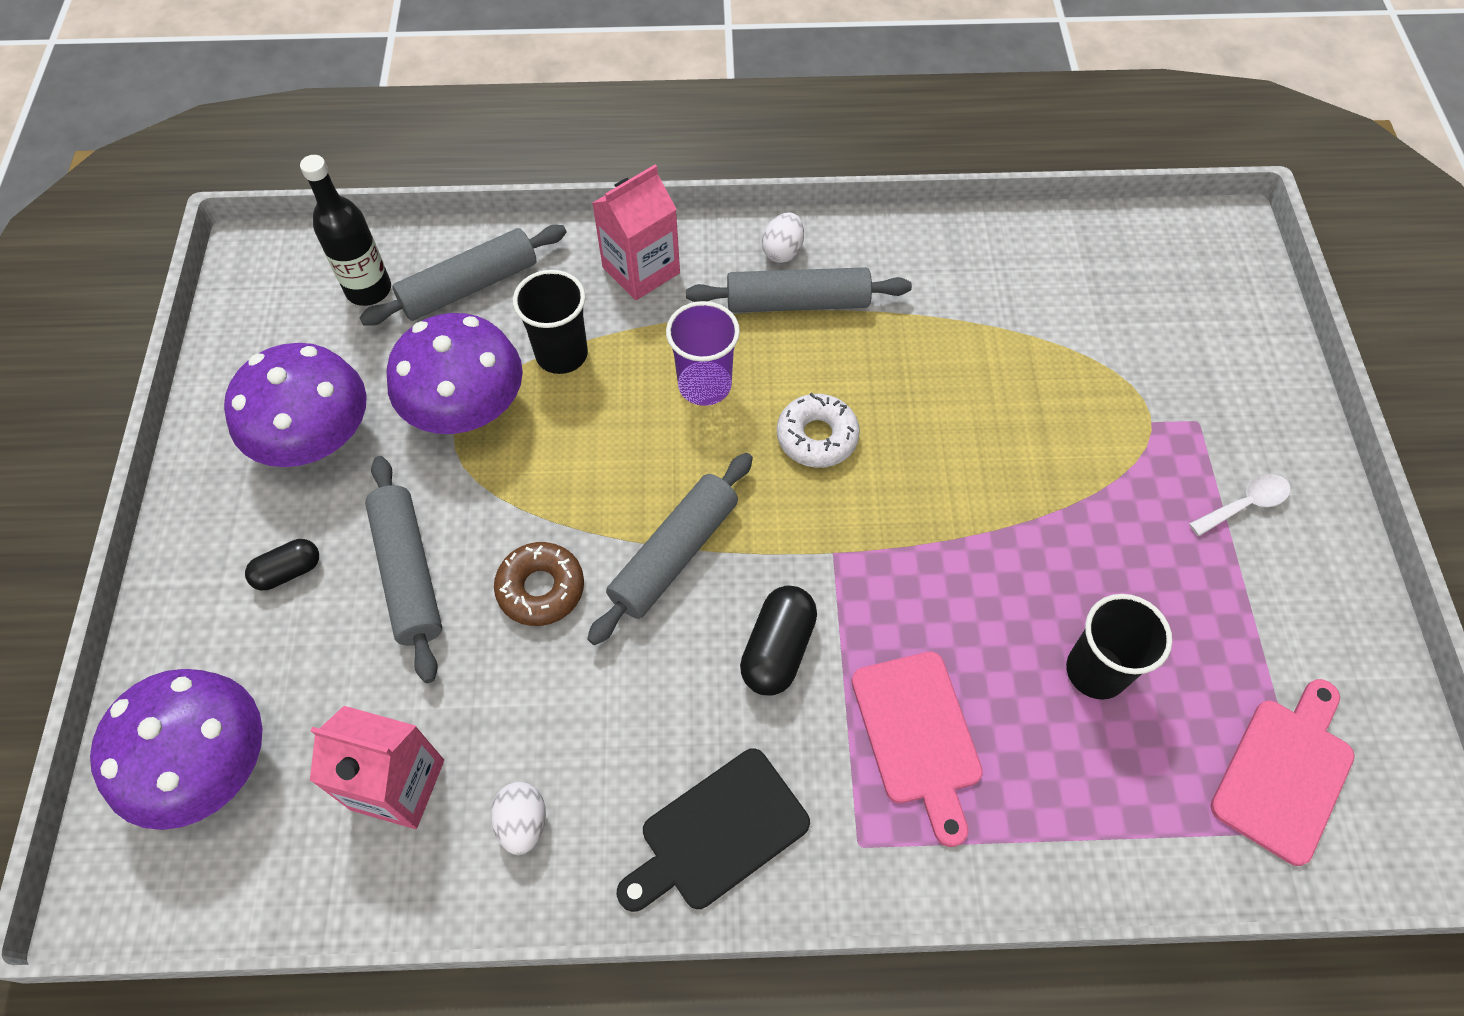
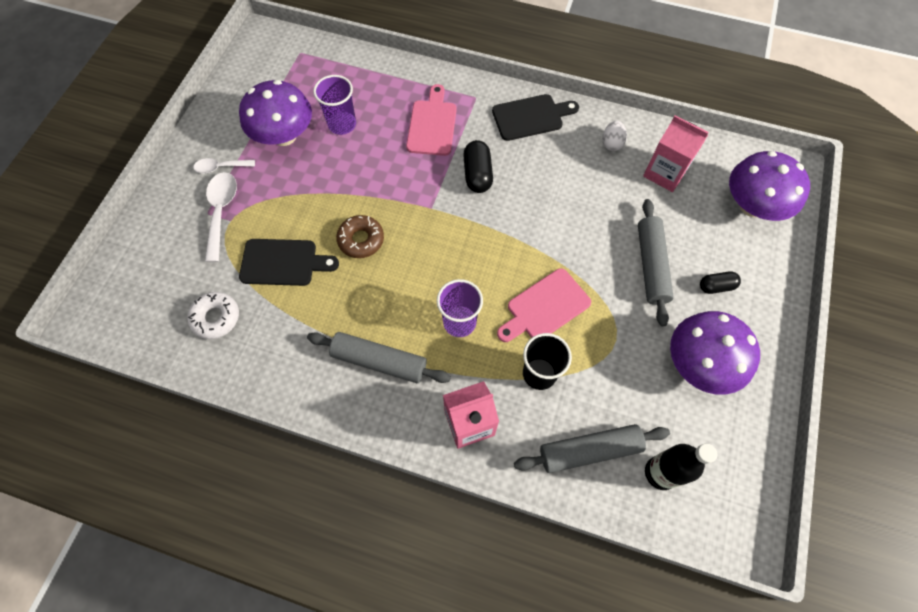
camera: 160 degrees left, 5 degrees up
(467, 409) = (605, 354): purple mushroom -> purple mushroom (284, 135)
(541, 589) = (583, 236): brown donut -> brown donut (361, 240)
(674, 554) = (510, 232): grey rolling pin -> none
(778, 649) = (477, 174): black capsule -> black capsule turned 45 degrees counterclockwise
(782, 251) = (370, 405): white egg -> none
(817, 437) = (410, 270): white donut -> white donut (216, 318)
(1020, 385) = (283, 263): none -> black cutting board
(1096, 671) = (342, 124): black cup -> purple cup
(1177, 429) = (221, 212): none -> white spoon
(1285, 773) = (294, 70): pink cutting board -> pink cutting board (545, 307)

